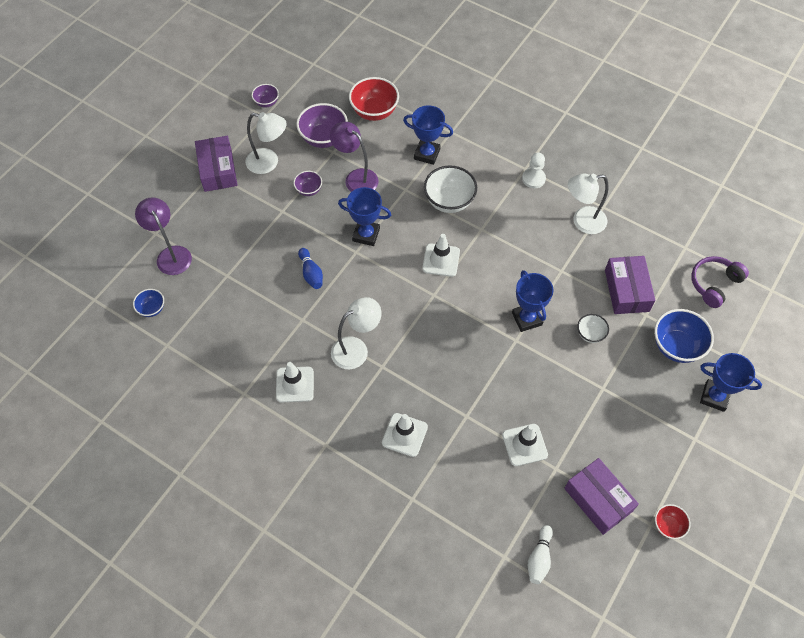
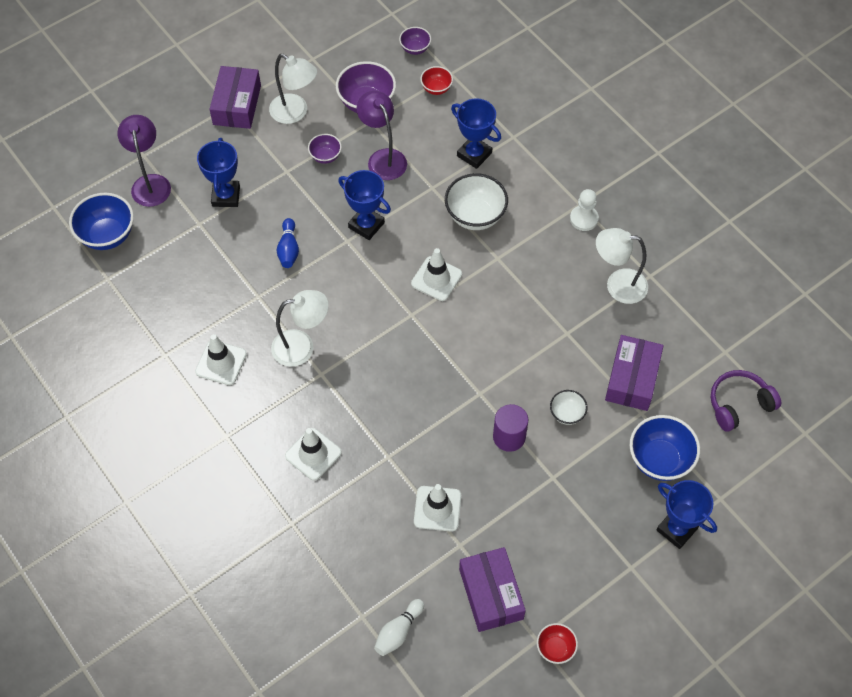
camera: 20 degrees right, 0 degrees up
(152, 309) = (107, 235): blue bowl -> blue bowl, size x1.82
(266, 102) = (321, 44): purple bowl -> purple bowl (415, 49)
(374, 112) = (436, 88): red bowl -> red bowl, size x0.55
(527, 319) = (503, 374): blue trophy -> blue trophy (226, 196)
(554, 367) = (509, 437): none -> purple cylinder

